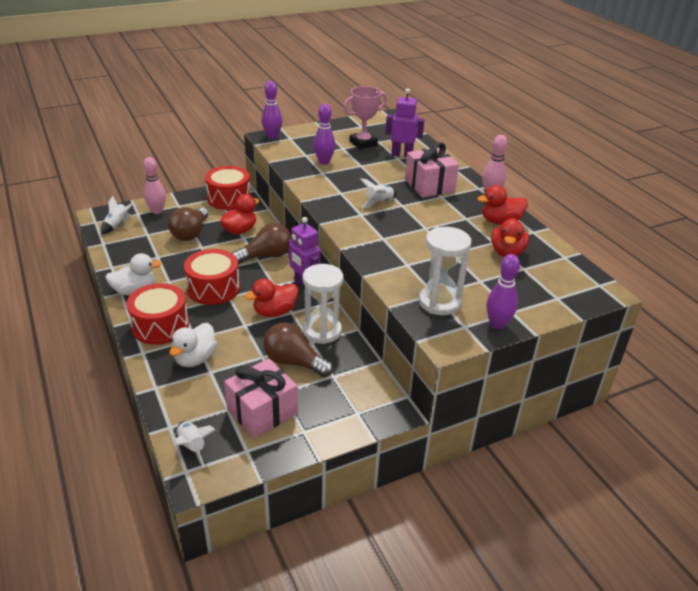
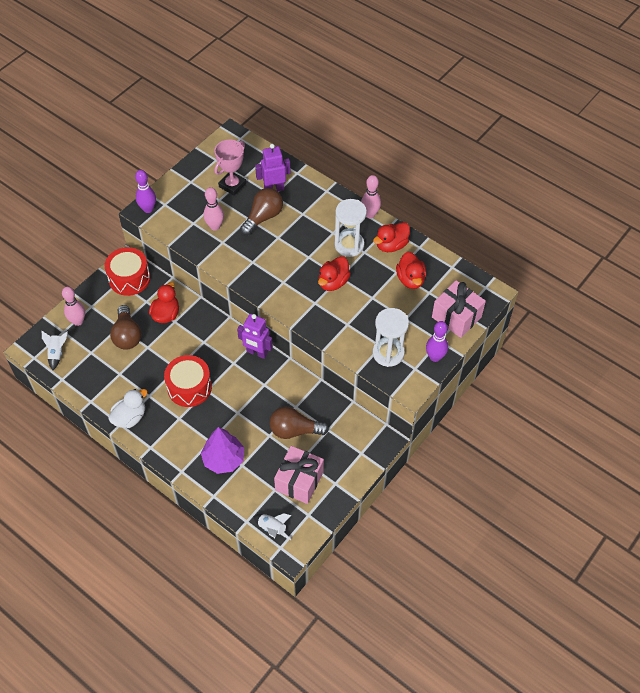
camera: 25 degrees left, 20 degrees up
(160, 326) = (176, 442): red drum -> none
(195, 359) = (223, 459): white duck -> purple tree
(266, 256) = (207, 334): brown light bulb -> brown light bulb (263, 217)
(275, 312) = (251, 390): red duck -> red duck (333, 282)
(322, 331) = (297, 393): white hourglass -> white hourglass (349, 245)
(324, 162) = (215, 226): purple bowling pin -> pink bowling pin
(379, 202) = (289, 261): white rocket -> none
(429, 185) = (317, 222): pink gift -> pink gift (456, 317)

